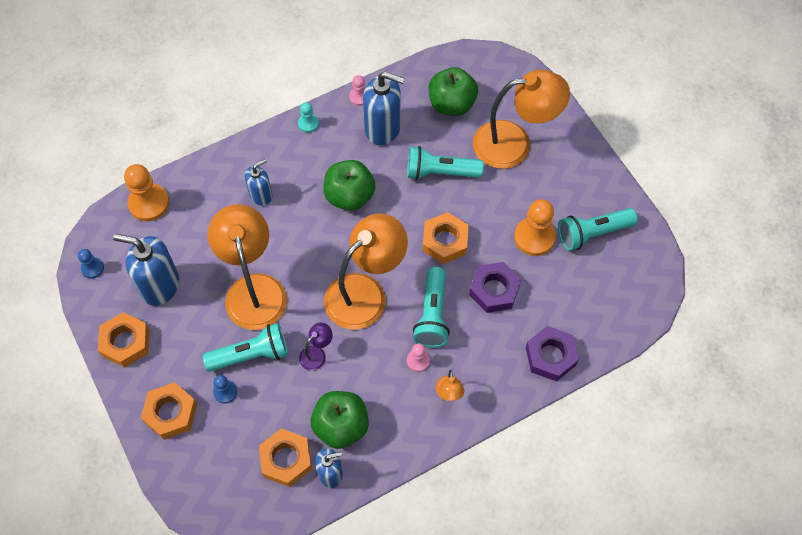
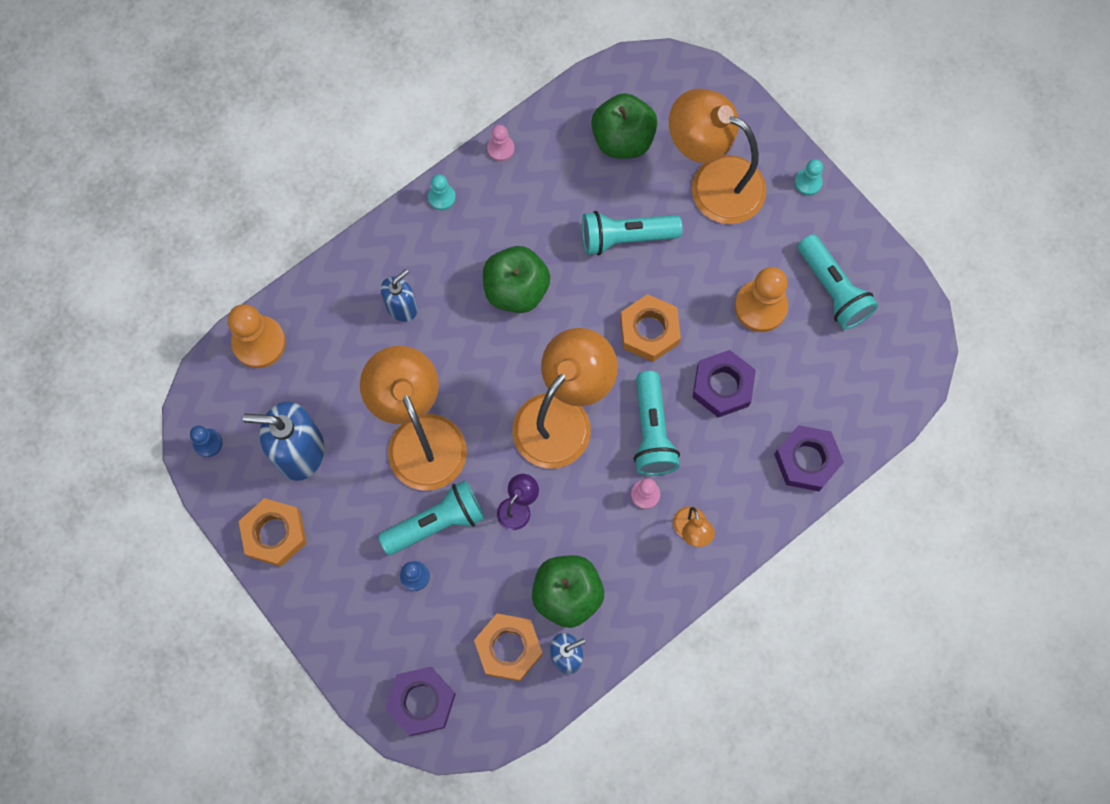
camera: 10 degrees left, 10 degrees up
(170, 413) = (353, 615): orange nut -> none
(208, 489) = (421, 701): none -> purple nut
(383, 128) = (540, 188): blue soap dispenser -> none
(514, 143) = (713, 182): orange lamp -> orange lamp turned 135 degrees counterclockwise
(587, 155) = (808, 182): none -> turquoise pawn
(593, 233) = (832, 289): turquoise flashlight -> turquoise flashlight turned 90 degrees counterclockwise

